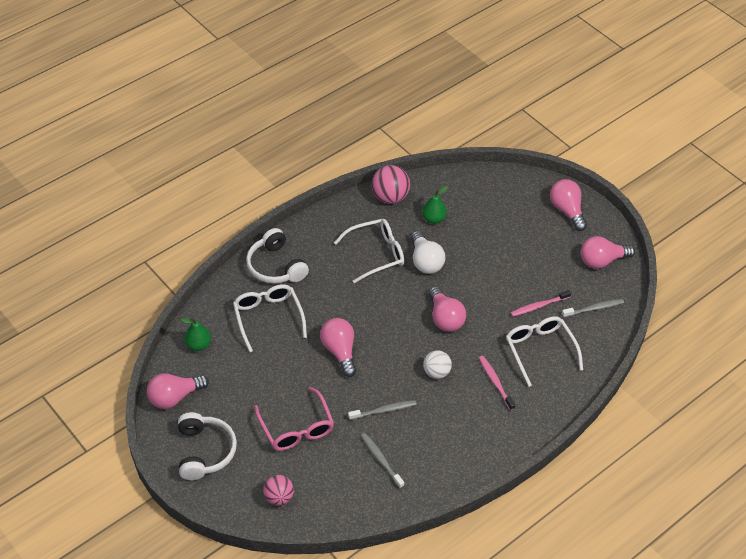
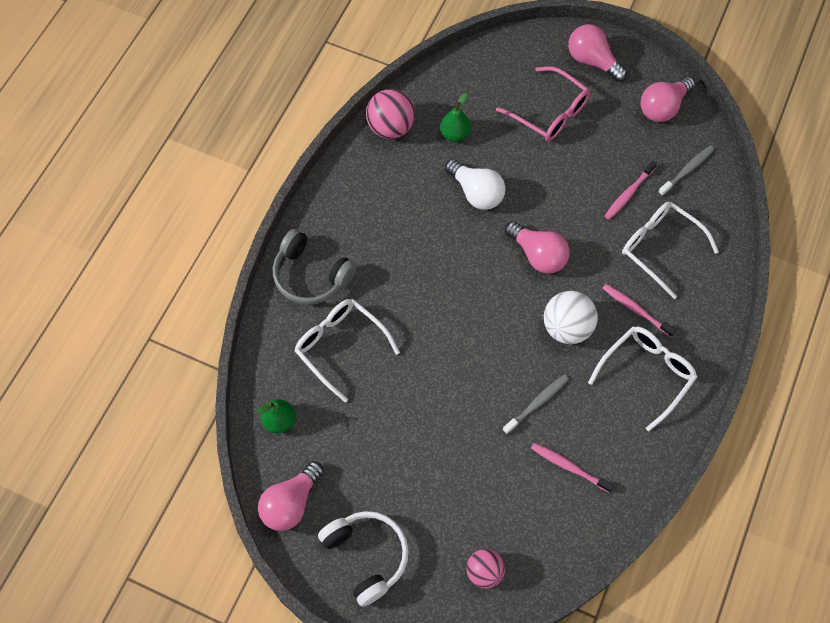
camera: 25 degrees left, 15 degrees up
(275, 266) = (311, 276): white headphones -> grey headphones
(296, 428) = (453, 473): pink glasses -> pink glasses (549, 112)
(339, 351) = (446, 352): pink light bulb -> none
(376, 254) = (416, 208): white glasses -> white glasses (646, 374)
(381, 460) = (569, 467): grey toothbrush -> pink toothbrush
(436, 372) = (567, 327): white ball -> white ball, size x1.51

